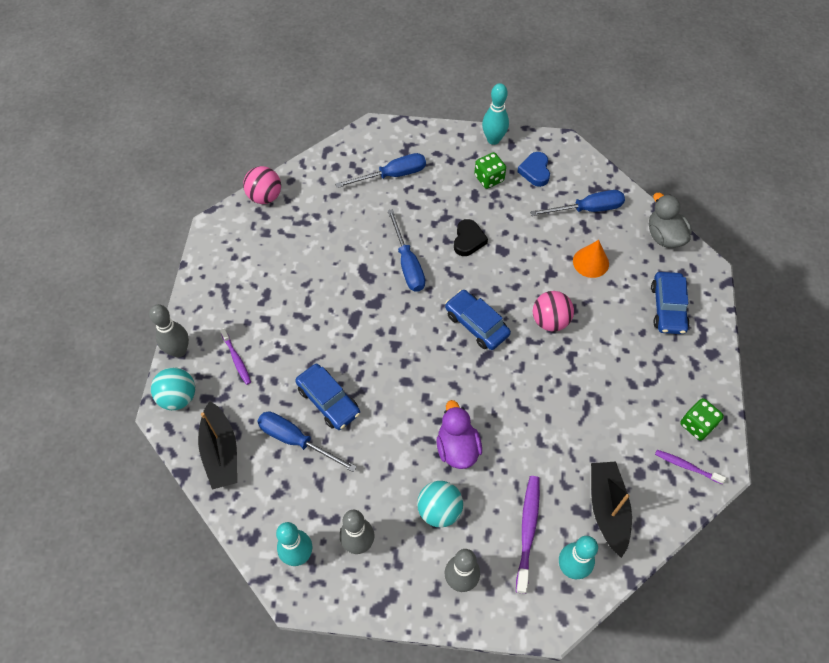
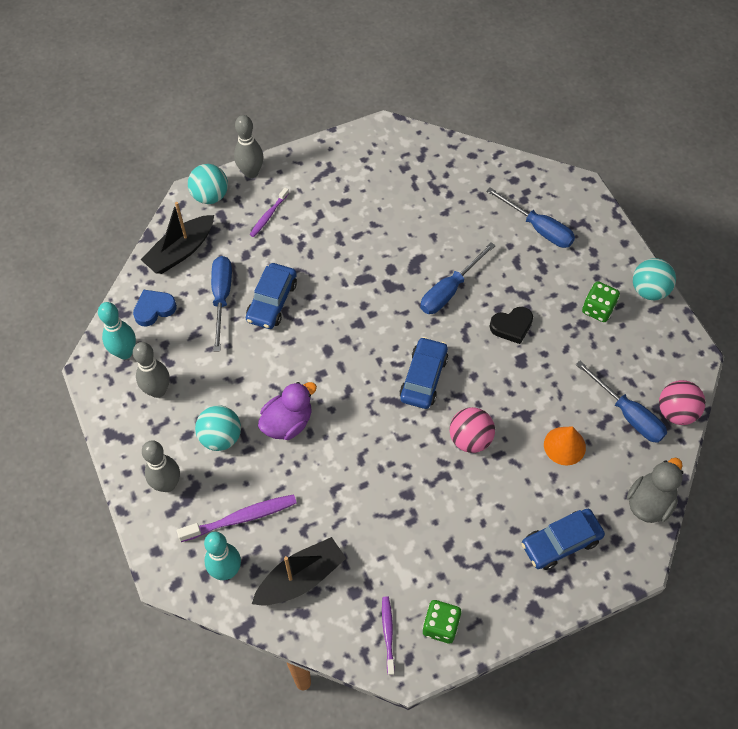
camera: 60 degrees right, 0 degrees up
(265, 196) = (441, 146): pink ball -> pink ball (676, 412)
(493, 139) = (649, 290): turquoise bowling pin -> turquoise ball
(535, 171) = (638, 345): blue heart -> blue heart (154, 309)

